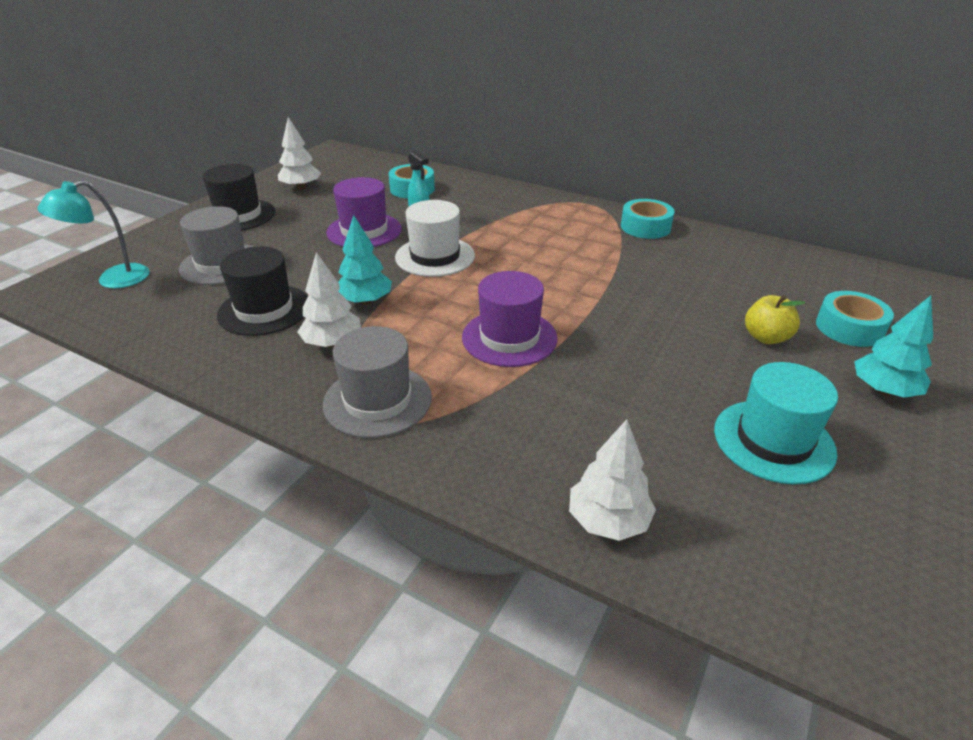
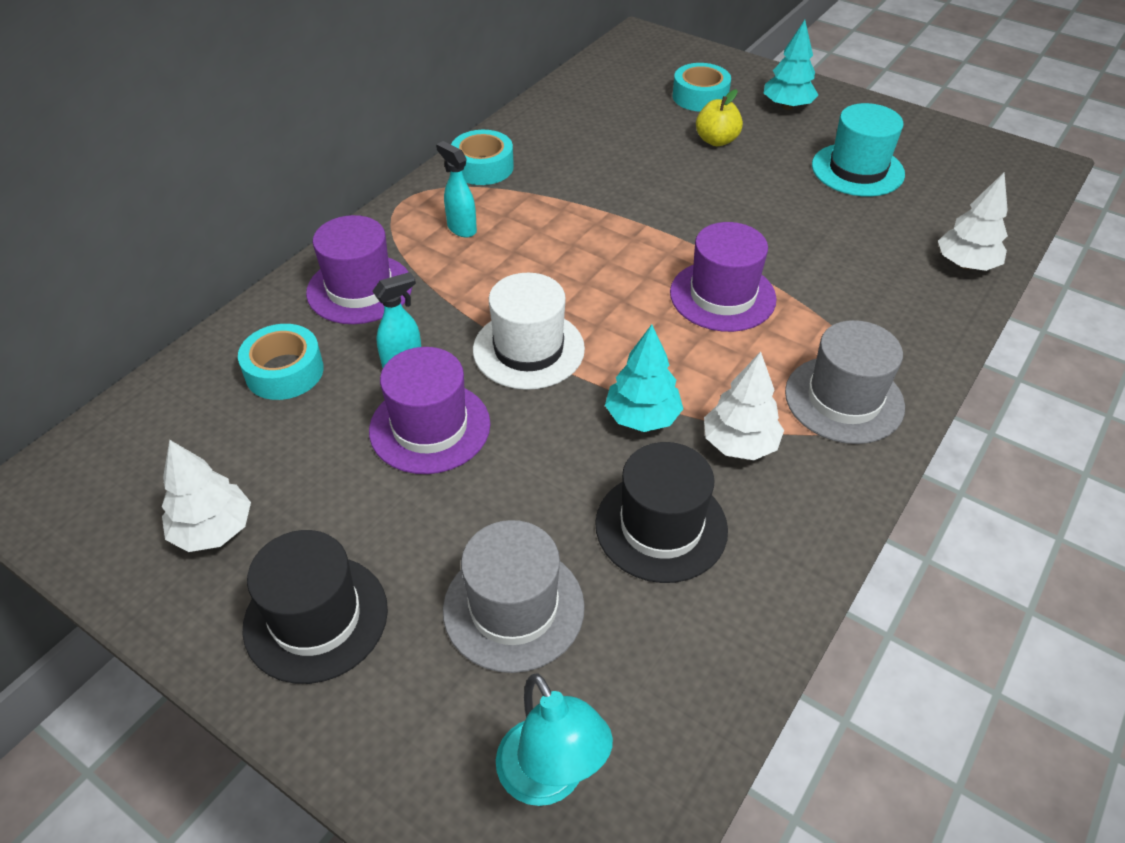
camera: 85 degrees left, 10 degrees up
(488, 200) = (359, 289): none -> purple hat
(563, 225) = (461, 228): none -> turquoise spray bottle

